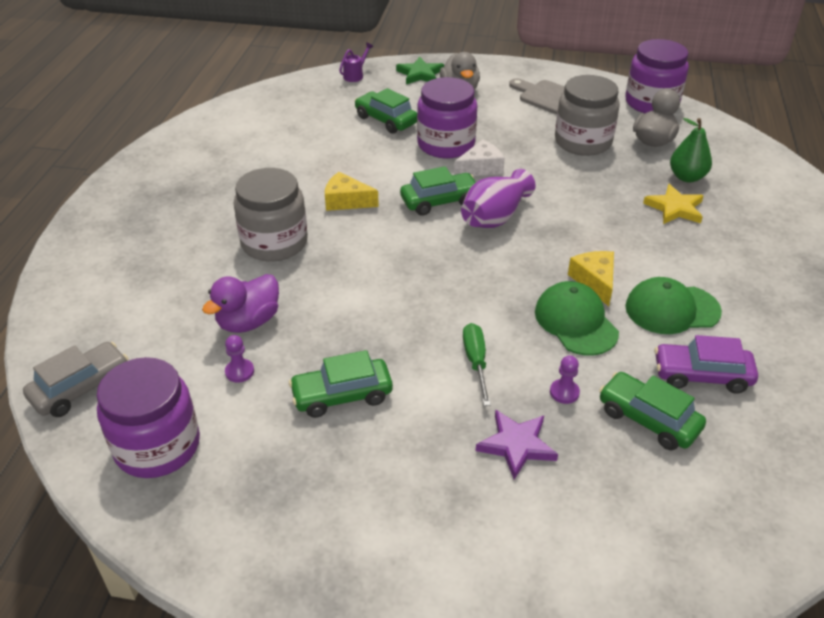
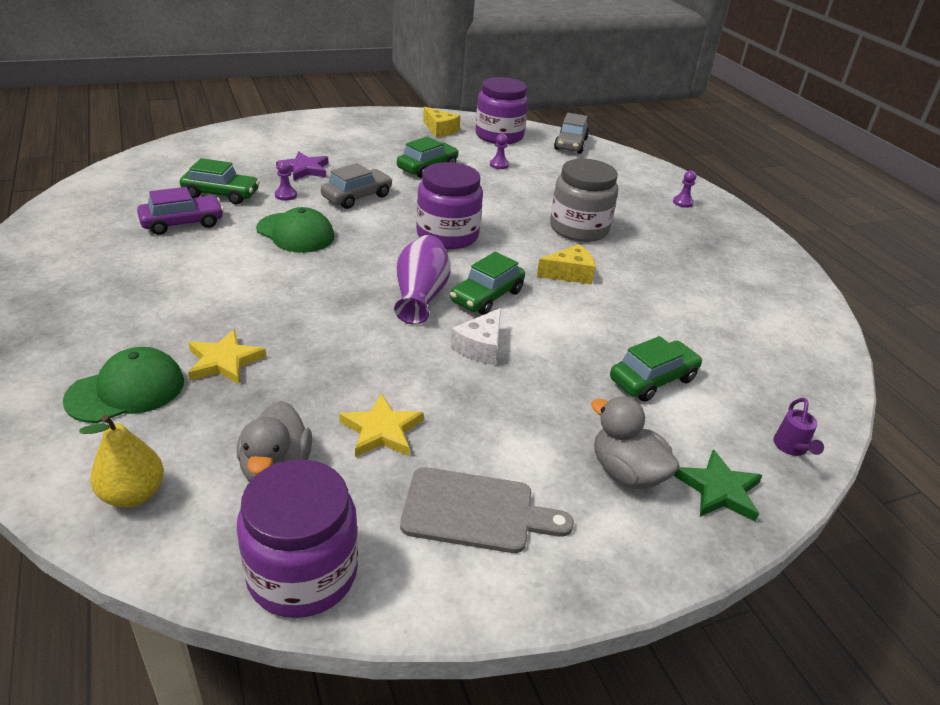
camera: 145 degrees right, 5 degrees down
(115, 243) = (683, 202): none -> purple pawn
(248, 322) = (527, 185): purple duck -> none
(386, 120) = (653, 379): green car -> green car turned 45 degrees counterclockwise
(446, 144) = (548, 366): purple jar -> purple jar (447, 235)
(476, 362) = (357, 197): green screwdriver -> grey car
(583, 142) = (381, 430): grey jar -> yellow star
(594, 281) = (292, 264): yellow cheese -> yellow cheese (440, 130)
(672, 309) = (213, 259): green cap -> green cap (126, 390)
(687, 177) = (213, 414): green pear -> none
(736, 151) = (133, 494): none -> yellow pear

